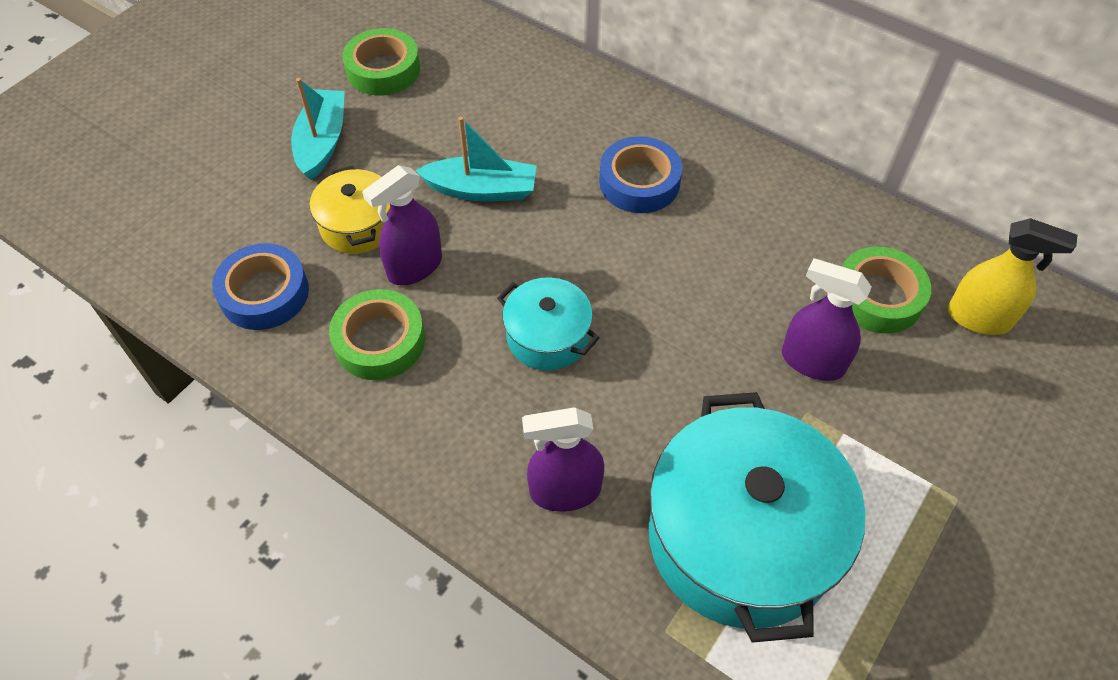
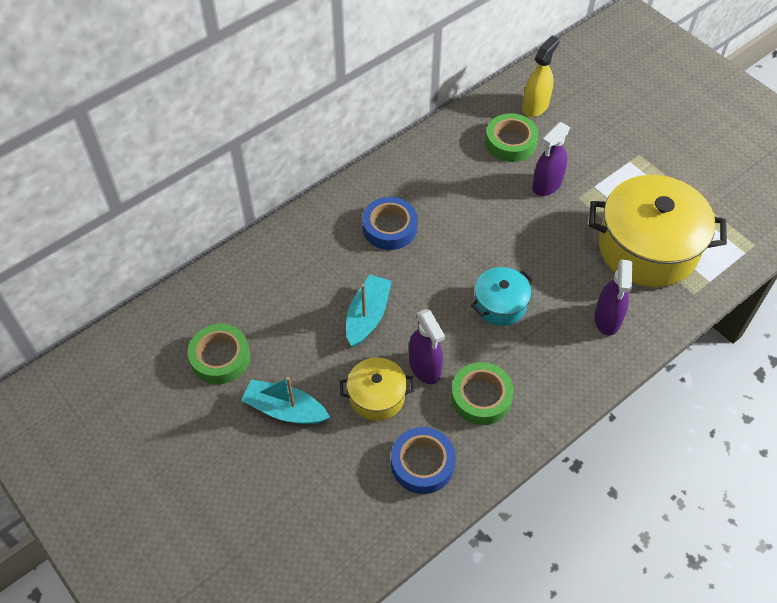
camera: 75 degrees left, 0 degrees up
(741, 538) = (647, 248): turquoise pot -> yellow pot

